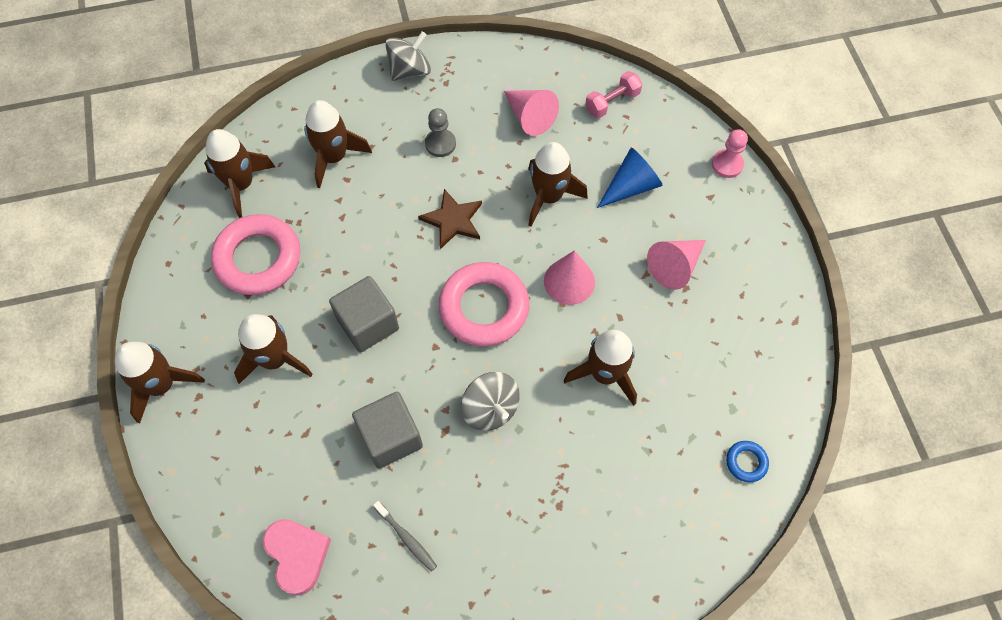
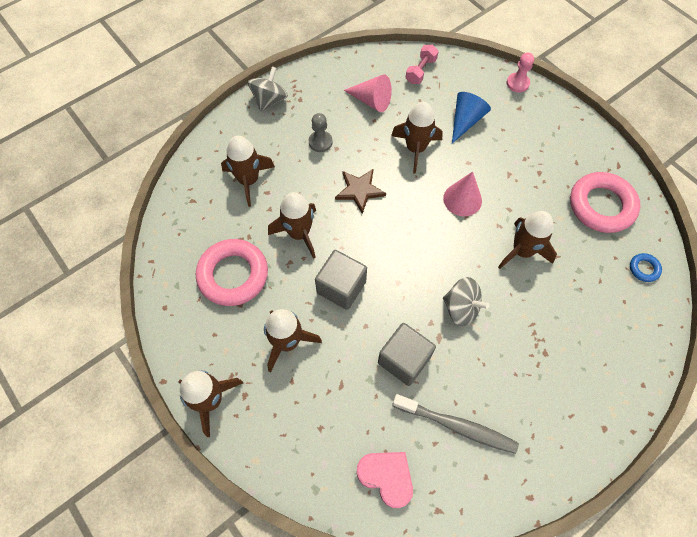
camera: 25 degrees left, 0 degrees up
(241, 184) = (189, 227): brown rocket -> brown rocket (299, 233)
(406, 538) = (457, 426): grey toothbrush -> grey toothbrush, size x1.84
(484, 308) = (416, 241): pink ring -> pink ring (601, 206)
(675, 266) = (524, 161): pink cone -> none

